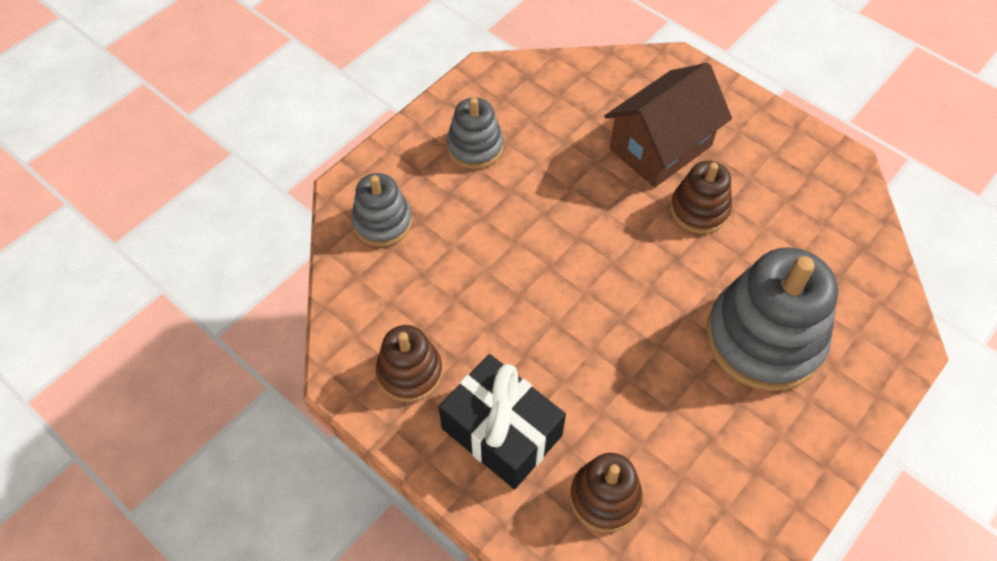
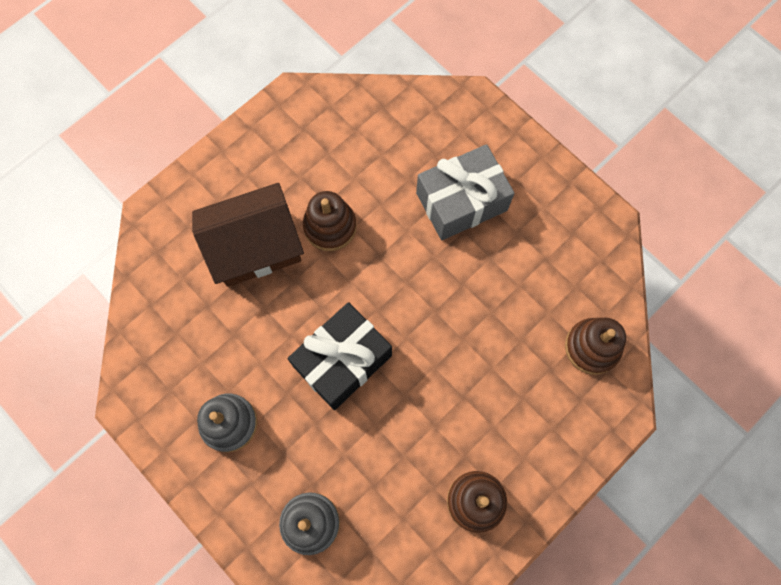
camera: 85 degrees left, 15 degrees up
(502, 431) = (535, 423): black gift -> black gift (342, 361)
(660, 147) = (255, 247): brown house -> brown house turned 75 degrees counterclockwise
(764, 338) = (461, 201): grey stacking toy -> grey gift

